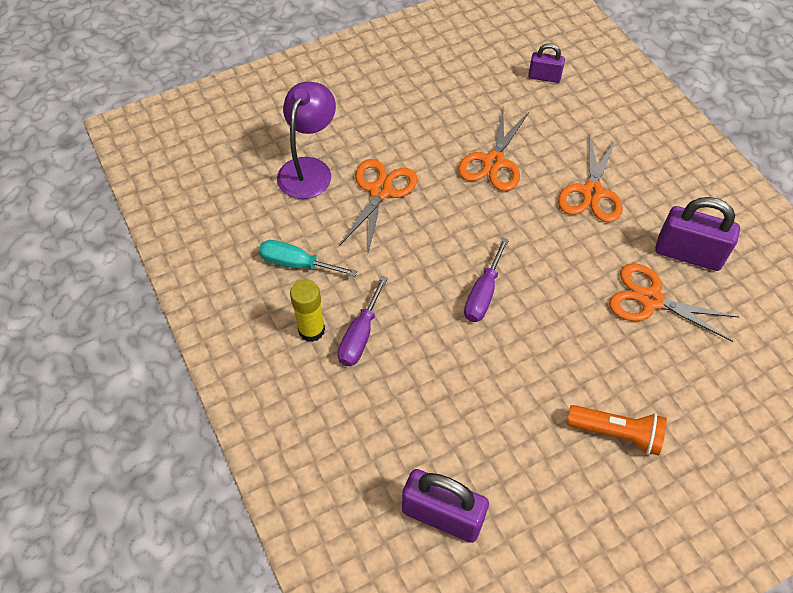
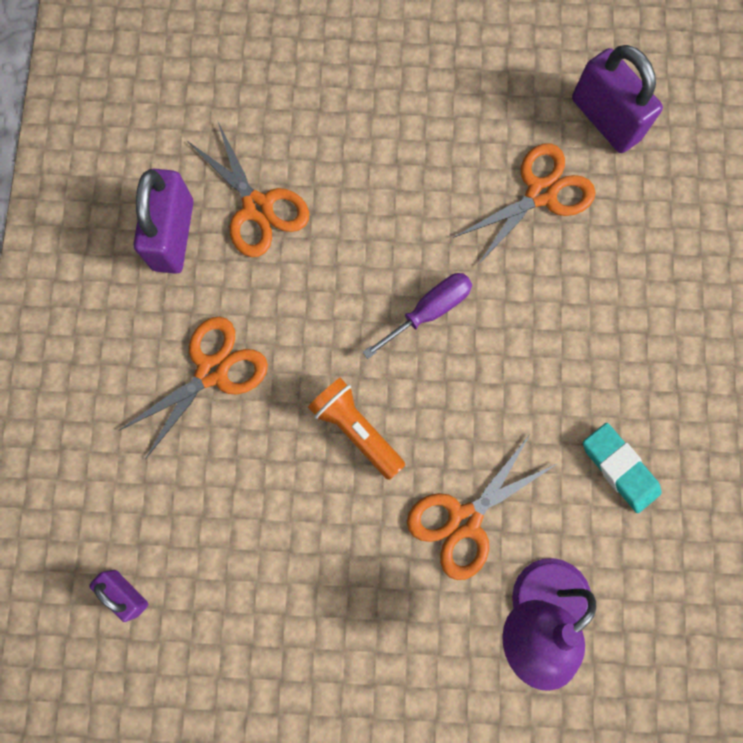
camera: 150 degrees left, 20 degrees up
(296, 264) = (619, 468): turquoise screwdriver -> turquoise eraser
(311, 330) = (640, 371): yellow glue stick -> none
(360, 336) = (590, 335): purple screwdriver -> none
(493, 162) = (296, 484): orange scissors -> orange scissors (541, 193)
(616, 433) = (398, 103): orange flashlight -> orange flashlight (356, 429)
(688, 254) = (173, 235): purple padlock -> purple padlock turned 45 degrees clockwise

